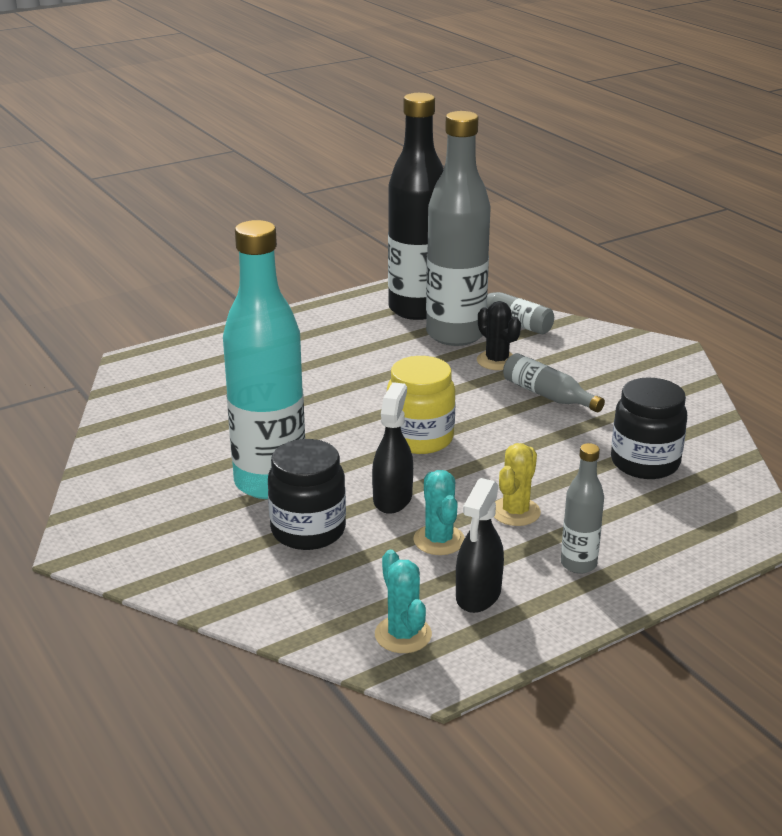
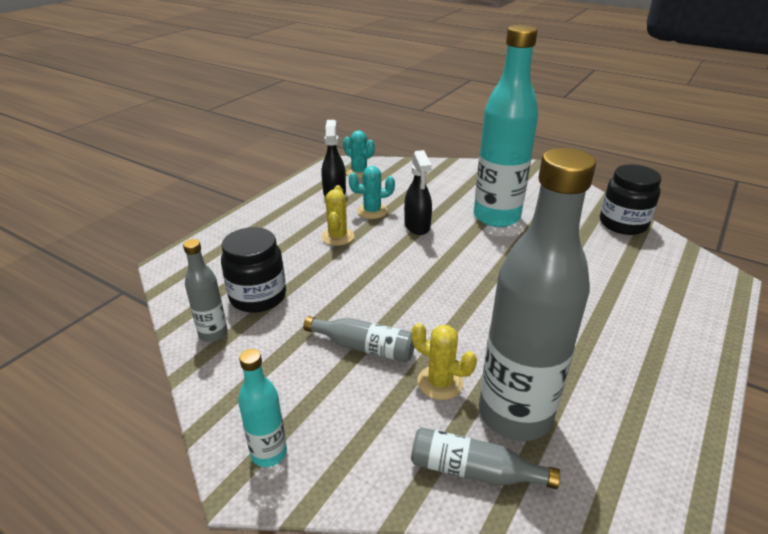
camera: 155 degrees right, 5 degrees up
(308, 530) = (445, 199): black jar -> black jar (623, 224)
(416, 309) = (602, 453): black bottle -> none
(420, 439) = (436, 271): yellow jar -> none
(439, 540) = (372, 211): turquoise cactus -> turquoise cactus turned 60 degrees counterclockwise
(497, 361) = (440, 382): black cactus -> yellow cactus
(578, 564) = (287, 218): grey bottle -> grey bottle (213, 333)
(653, 357) = (269, 453): none -> turquoise bottle

